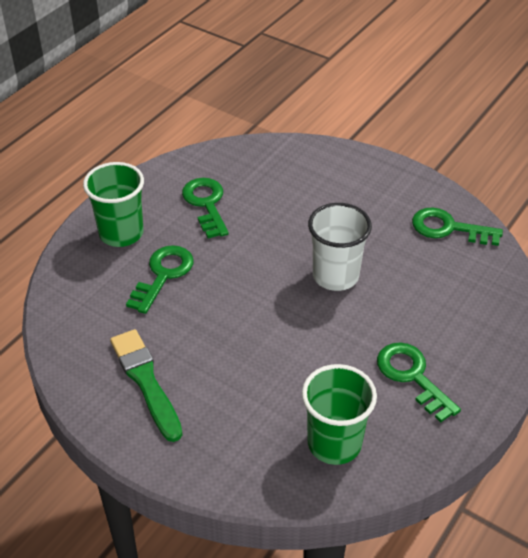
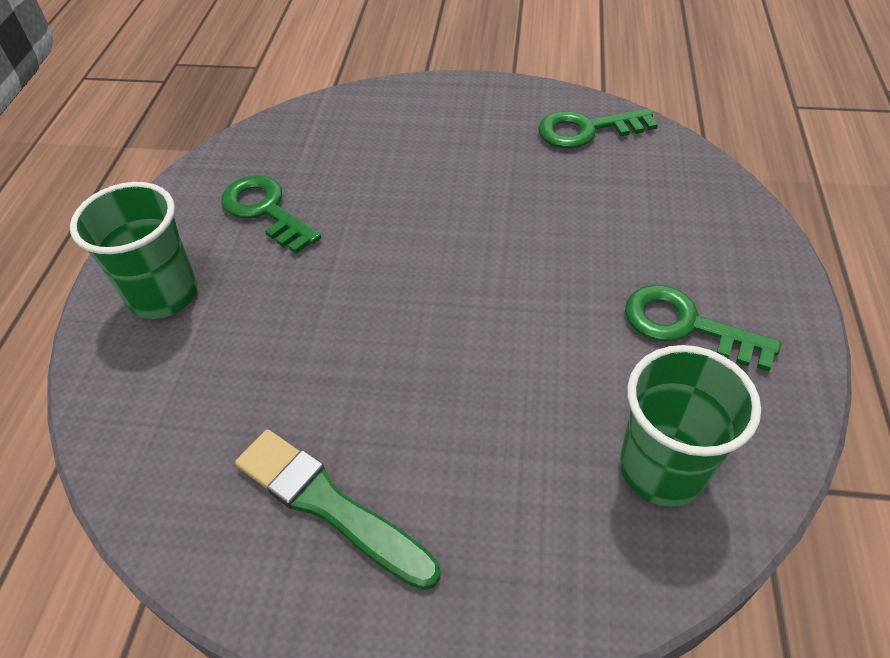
camera: 25 degrees left, 5 degrees up
(163, 275) = (261, 329): green key -> none
(335, 276) = (497, 236): white cup -> none

